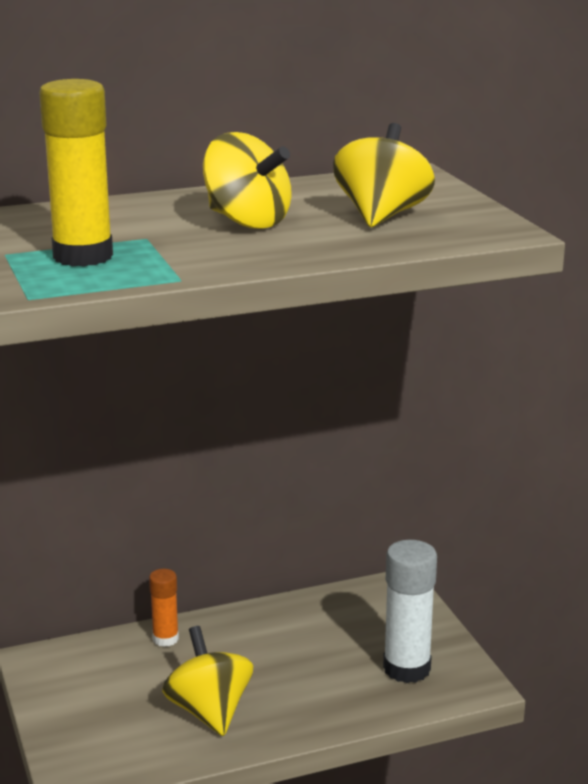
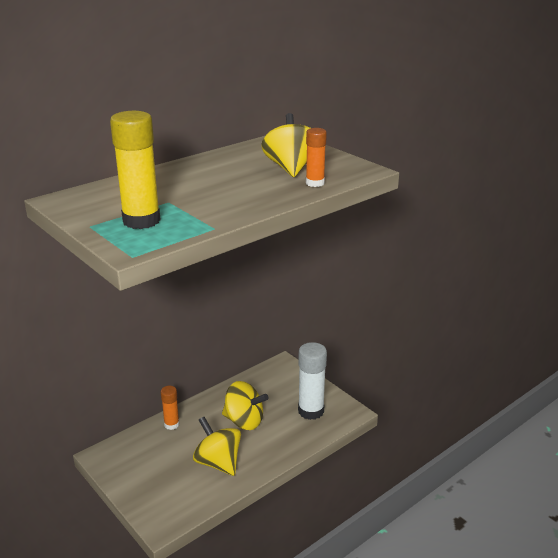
camera: 20 degrees left, 5 degrees up
(247, 222) = (219, 182): yellow spinning top -> yellow spinning top (244, 421)
(400, 240) = (315, 183): none -> orange glue stick

